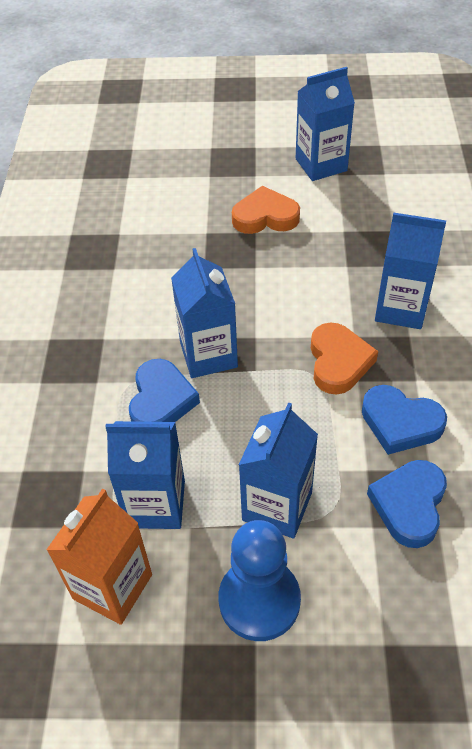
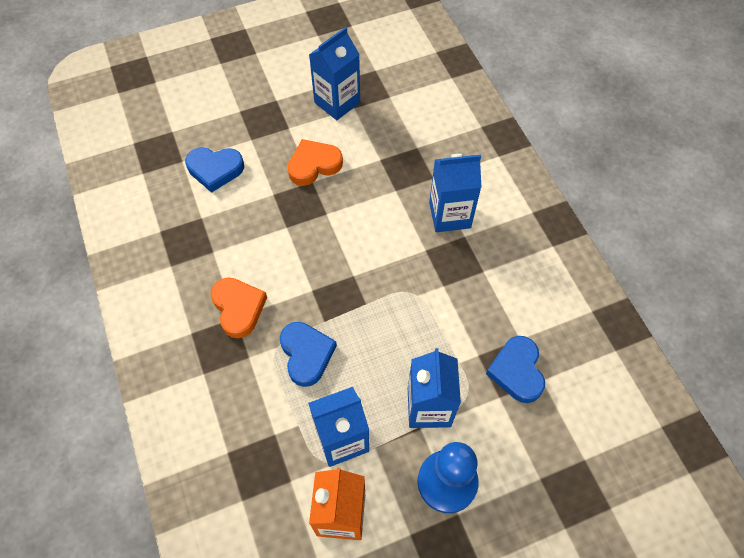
camera: 25 degrees left, 10 degrees up
(208, 355) = (325, 303): blue carton -> none
(338, 362) = (423, 275): orange heart -> orange heart (238, 308)
(400, 423) = (486, 310): blue heart -> blue heart (215, 170)

